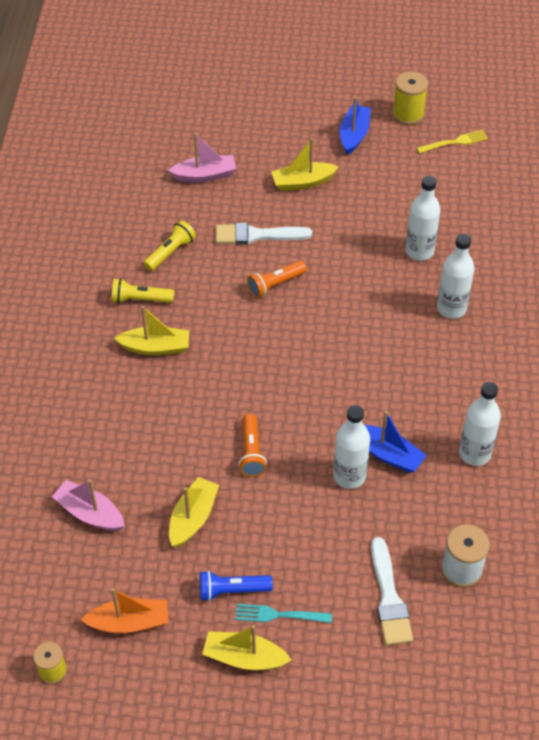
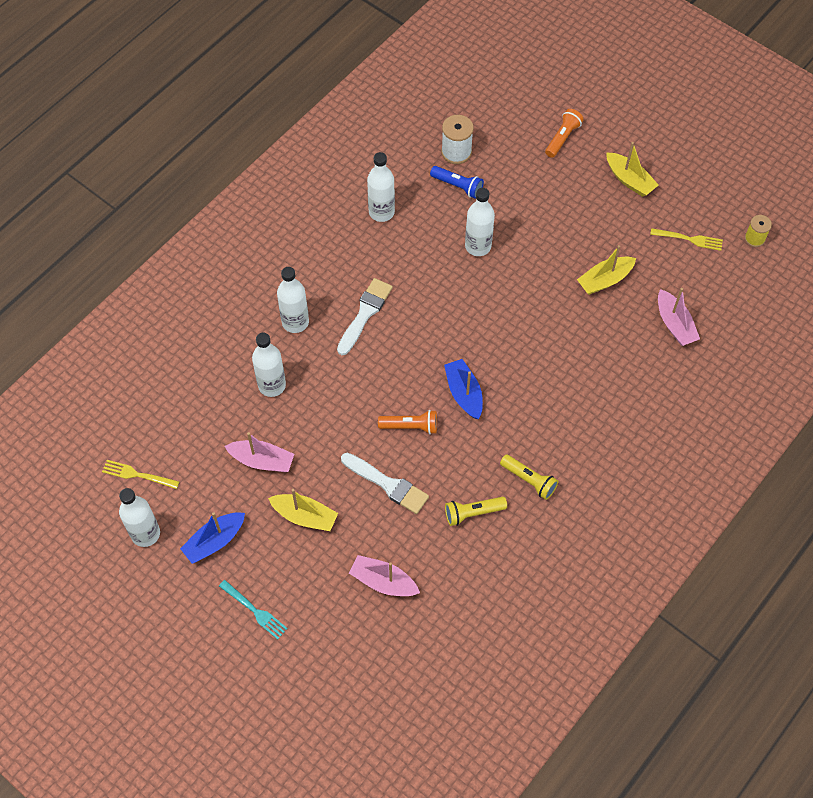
camera: 145 degrees left, 10 degrees up
(129, 622) = (689, 239): orange boat -> yellow fork
(155, 347) = (545, 427): yellow boat -> none
(232, 590) = (610, 221): blue flashlight -> blue flashlight (457, 186)
(251, 452) = (532, 301): orange flashlight -> orange flashlight (562, 138)
(279, 615) = (590, 191): turquoise fork -> turquoise fork (254, 611)
(372, 198) = (262, 460): none -> pink boat
(388, 454) = (439, 245): blue boat -> blue boat (464, 393)
(389, 597) = (515, 162): white brush -> white brush (365, 314)
(408, 114) = (145, 534): yellow spool -> white bottle

